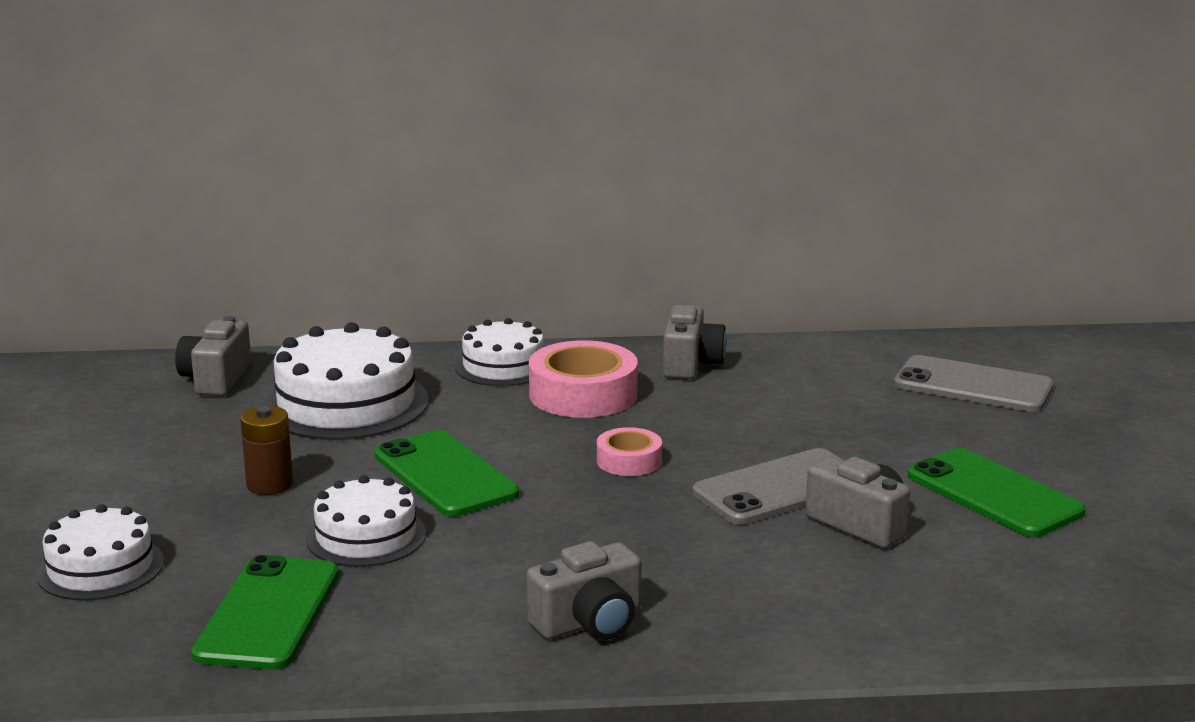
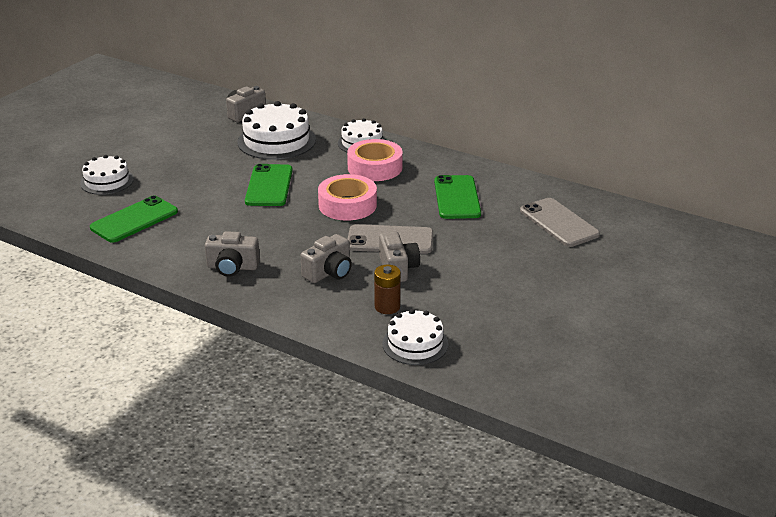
camera: 35 degrees right, 10 degrees up
(269, 484) = (202, 167): brown battery -> brown battery (387, 307)
(366, 536) = (206, 202): white cake -> white cake (415, 344)
(629, 461) = (347, 205): pink tape -> pink tape, size x1.80
(690, 364) = (443, 168): grey camera -> grey camera (329, 272)
(994, 494) = (479, 277): green phone -> green phone (457, 197)

